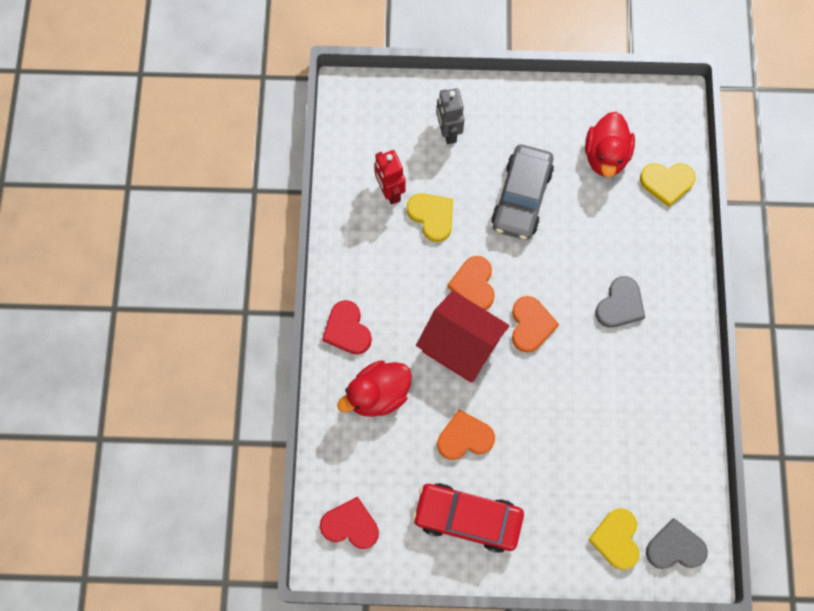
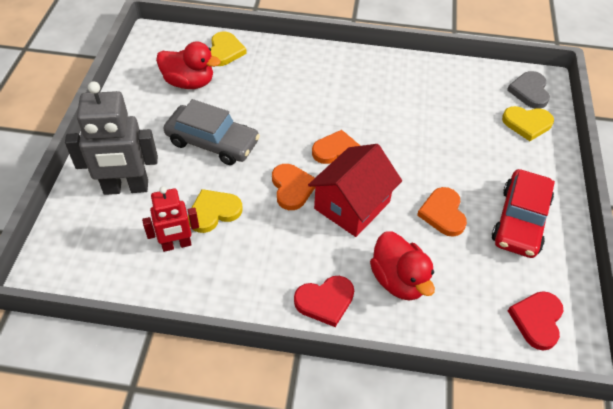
camera: 85 degrees left, 20 degrees down
(448, 132) = (126, 188): grey robot -> grey robot, size x1.62
(473, 284) = (292, 188): orange heart -> orange heart turned 105 degrees counterclockwise
(620, 305) = (327, 93): grey heart -> none

